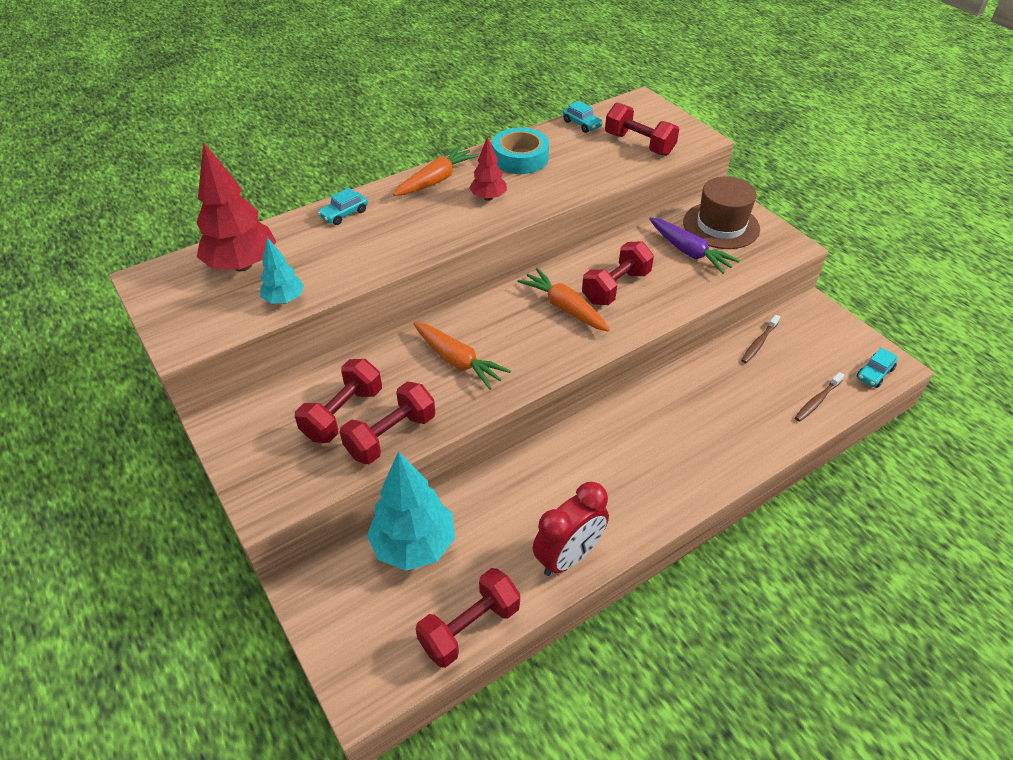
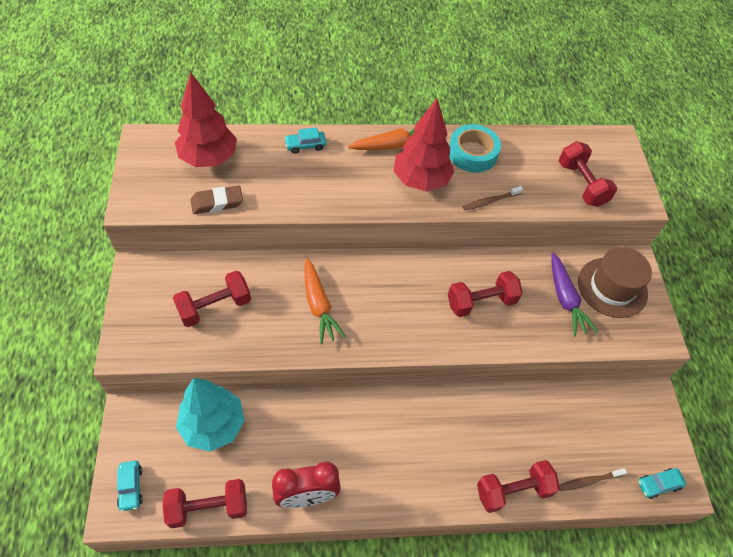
camera: 25 degrees right, 10 degrees up
(284, 300) = (217, 202): turquoise tree -> brown eraser
(391, 436) = (234, 342): red dumbbell -> red dumbbell (513, 490)
(488, 197) = (420, 180): red tree -> red tree, size x1.83
(564, 307) = (428, 300): orange carrot -> none
(582, 124) = (547, 141): turquoise car -> turquoise car (131, 487)
(759, 343) = (580, 403): brown toothbrush -> brown toothbrush (490, 201)

